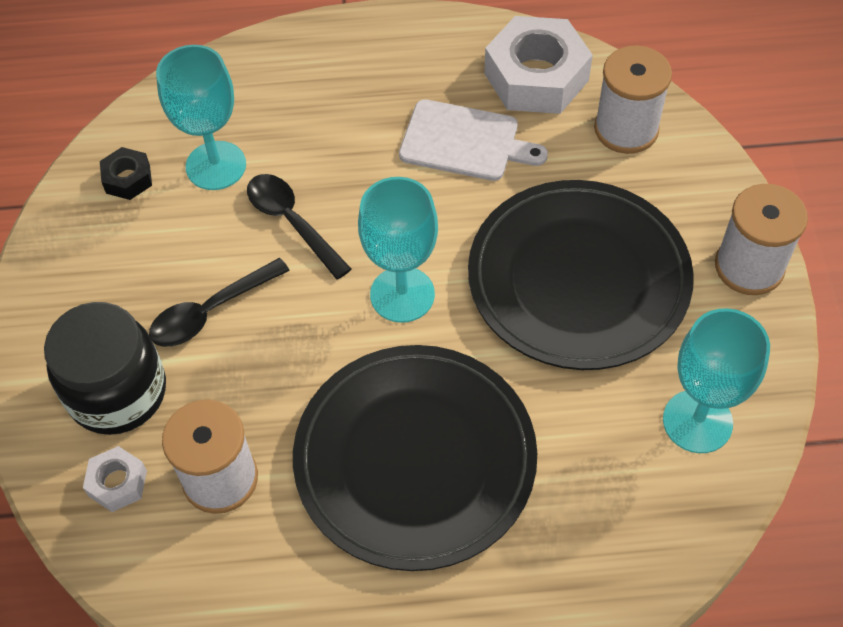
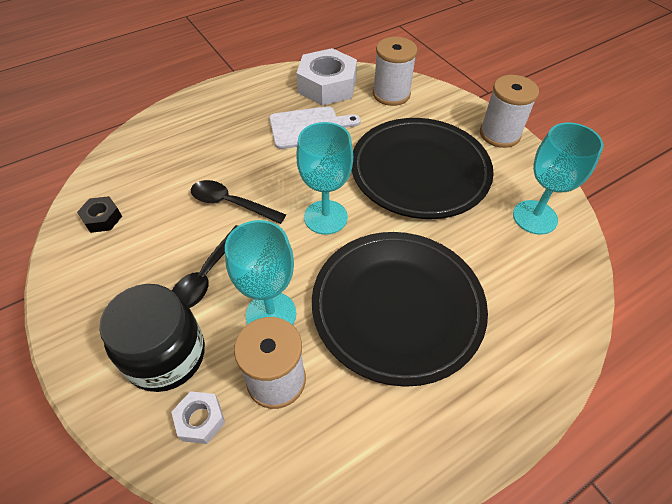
camera: 30 degrees left, 5 degrees down
(216, 166) = (161, 190): turquoise goblet -> turquoise goblet (271, 314)

